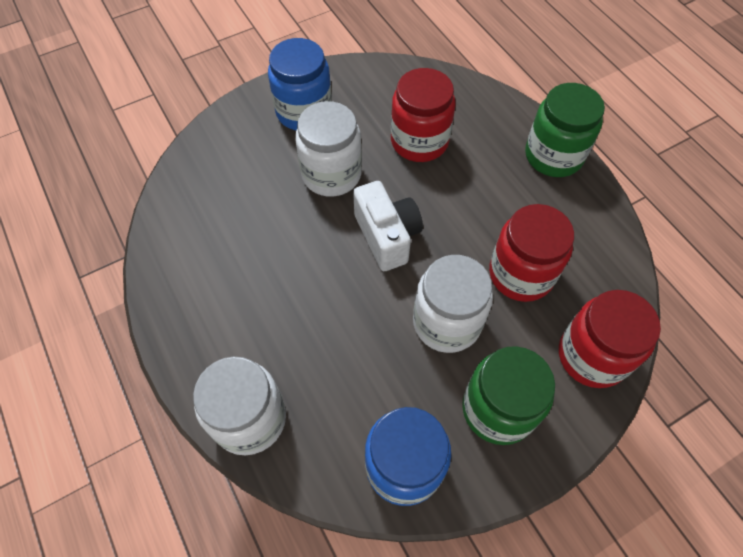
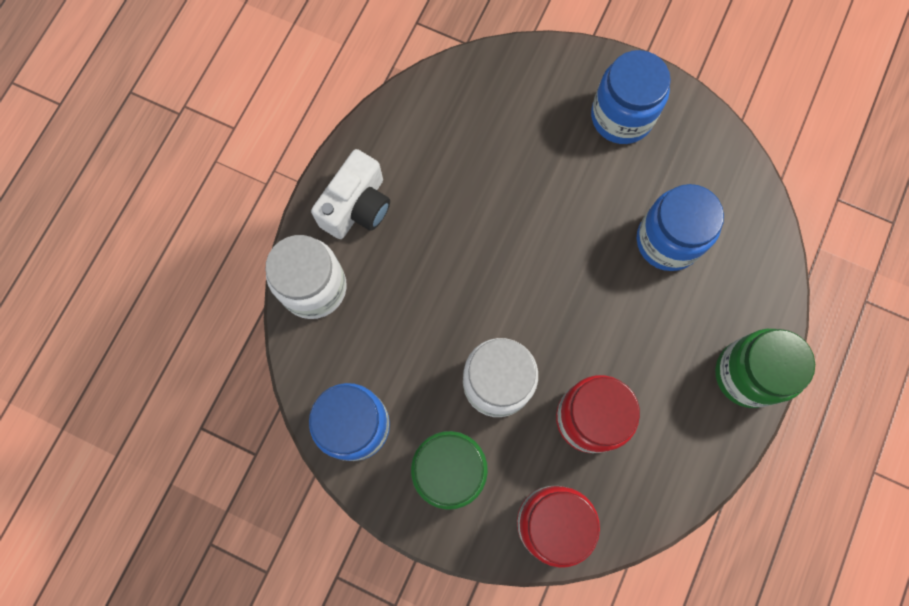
camera: 55 degrees right, 15 degrees up
(331, 174) = (572, 190): white jar -> none
(387, 236) = (543, 280): white camera -> white camera (357, 207)
(419, 141) = (668, 240): red jar -> blue jar

